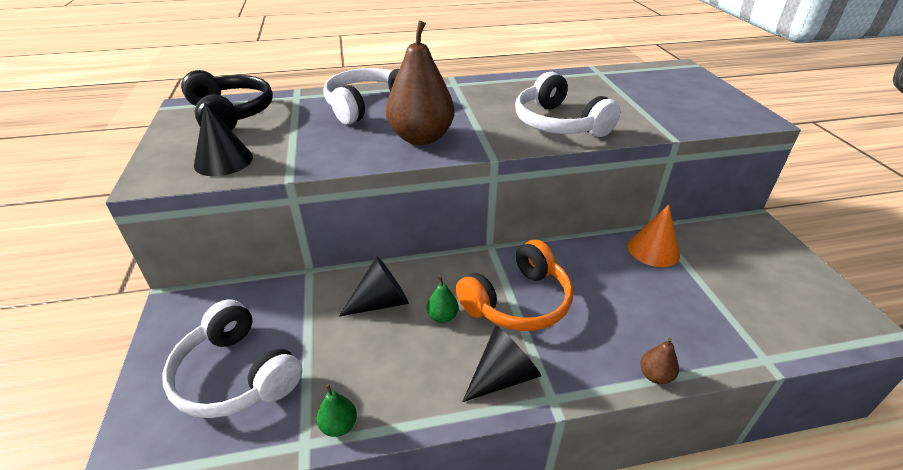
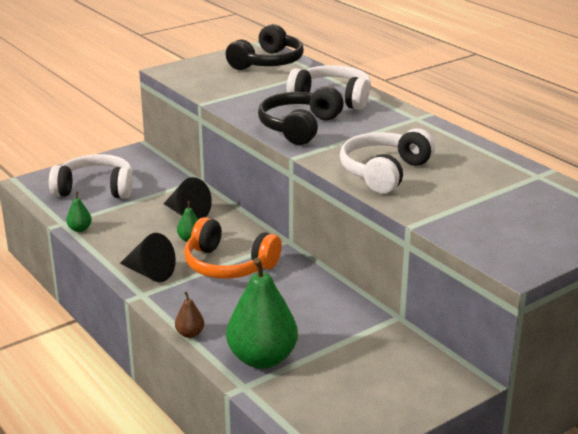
camera: 65 degrees right, 10 degrees down
(223, 161) = (206, 80): black cone -> none
(235, 375) = (95, 189): white headphones -> white headphones turned 75 degrees clockwise
(421, 138) = (299, 127): brown pear -> black headphones
(653, 250) = (354, 320): orange cone -> none
(713, 330) = (262, 359): none -> green pear

